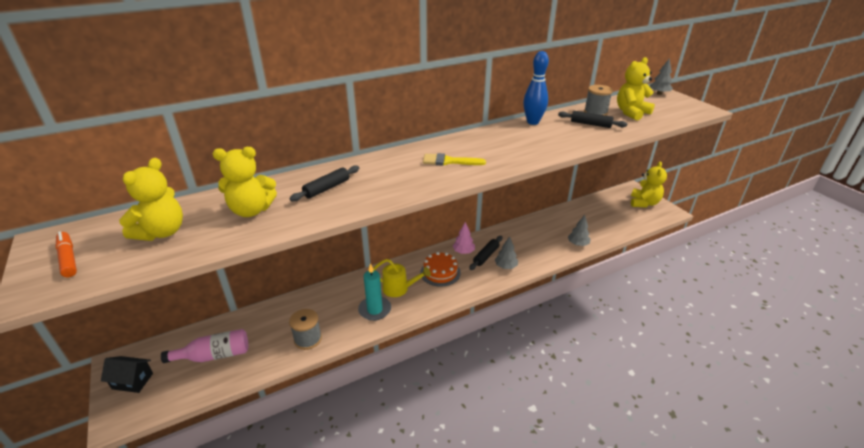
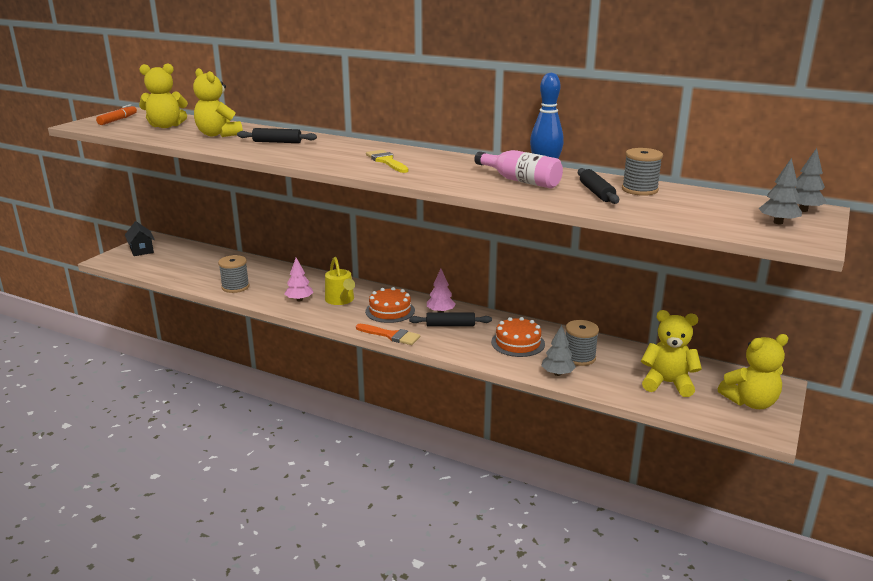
camera: 55 degrees right, 10 degrees down
(214, 355) = (187, 263): pink bottle -> pink bottle (520, 181)
(375, 310) = (299, 300): turquoise candle -> pink tree
(477, 287) = (391, 335): none -> orange brush
(506, 266) = (447, 341): grey tree -> grey tree (778, 222)
(531, 241) = (518, 343): none -> orange cake
(565, 228) = (579, 357): none -> grey spool
(631, 113) = (684, 205): yellow teddy bear -> yellow teddy bear (667, 383)

